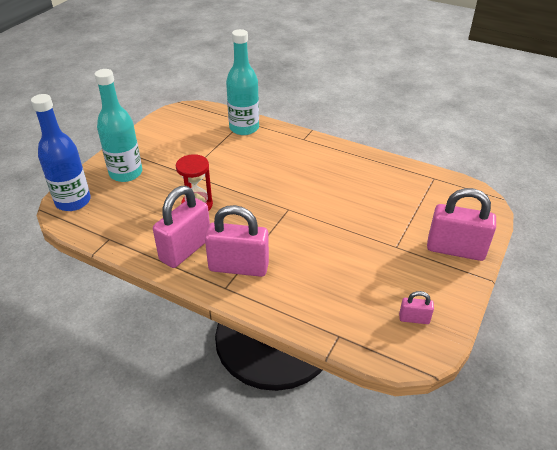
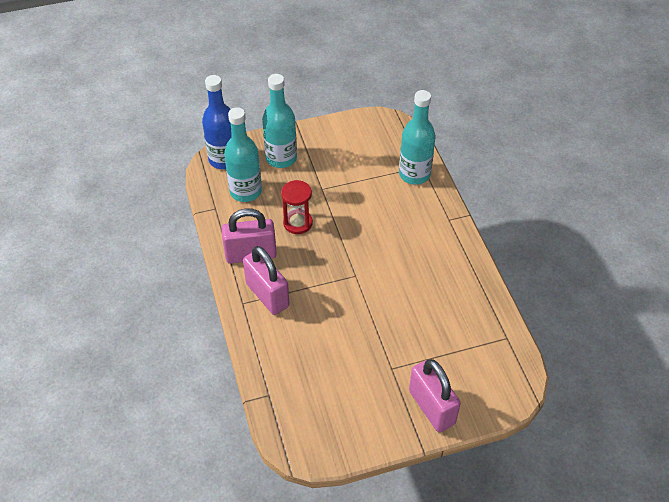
camera: 45 degrees right, 10 degrees up
(123, 211) = (245, 191): none -> turquoise bottle
(414, 319) = (329, 427): pink padlock -> none

